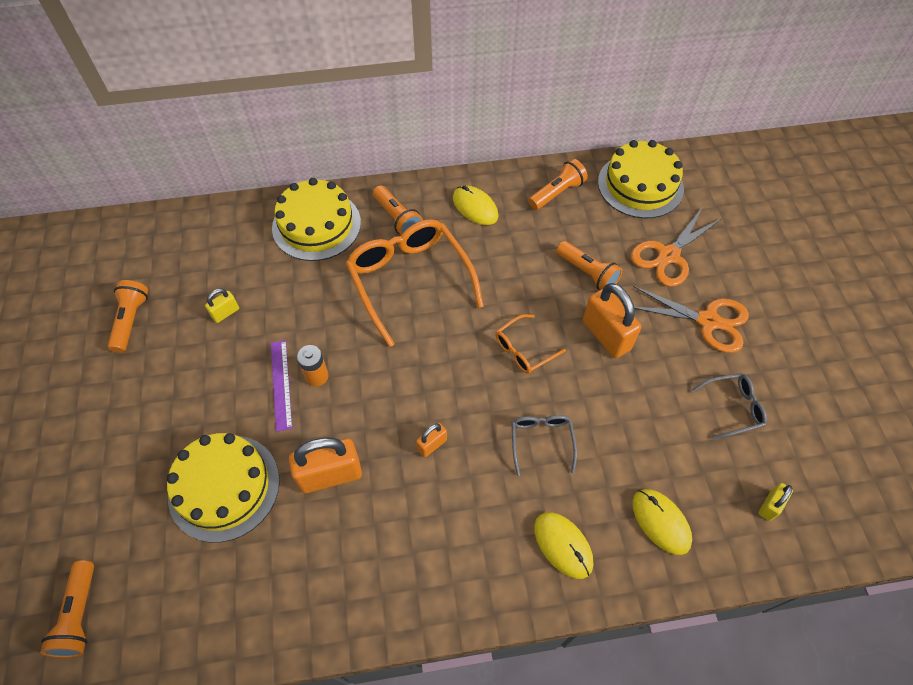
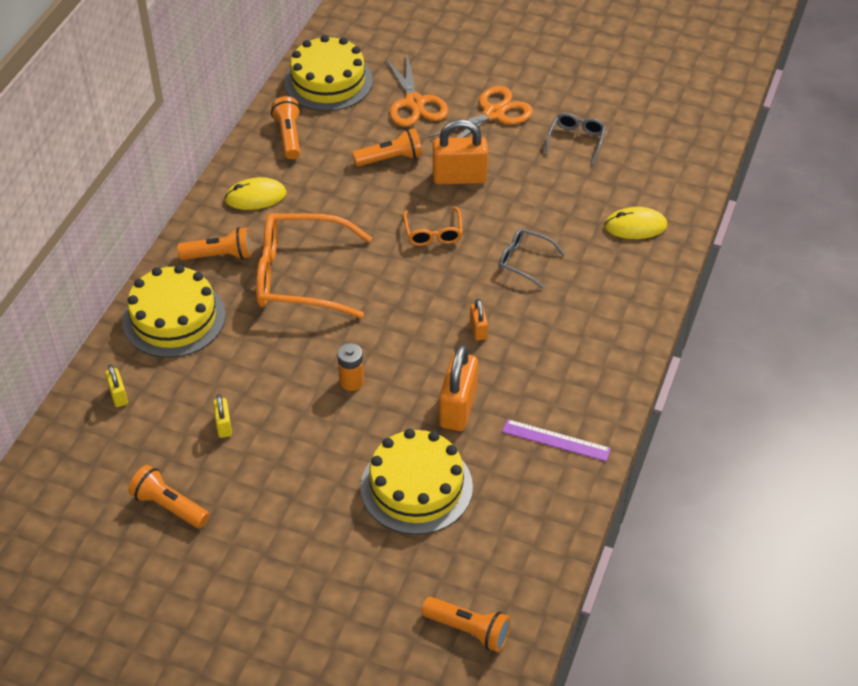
camera: 60 degrees left, 10 degrees down
(281, 384) = (340, 410): purple ruler -> purple ruler (556, 440)
(563, 545) = (616, 289): yellow mouse -> none
(770, 506) = (662, 163): yellow padlock -> yellow padlock (118, 395)

